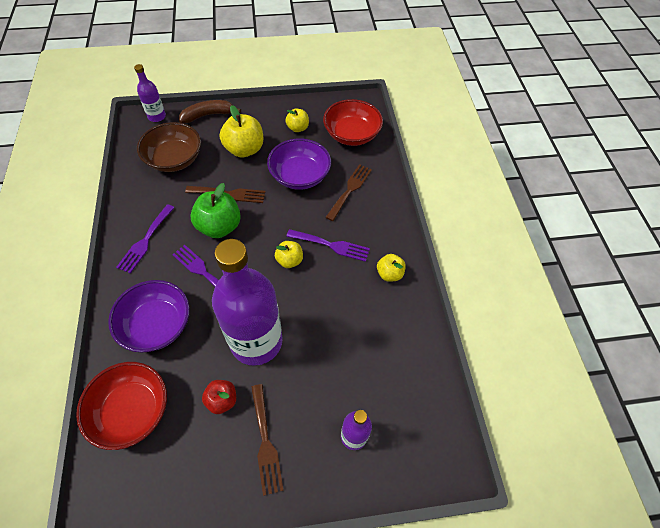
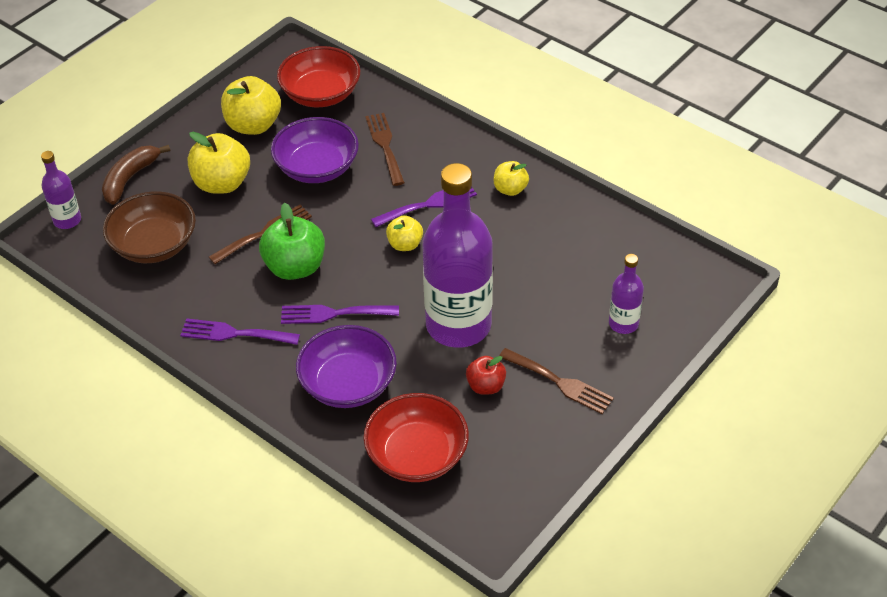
camera: 40 degrees left, 10 degrees down
(145, 241) = (234, 333): purple fork -> purple fork turned 120 degrees clockwise
(297, 128) = (253, 125): yellow apple -> yellow apple, size x1.75

